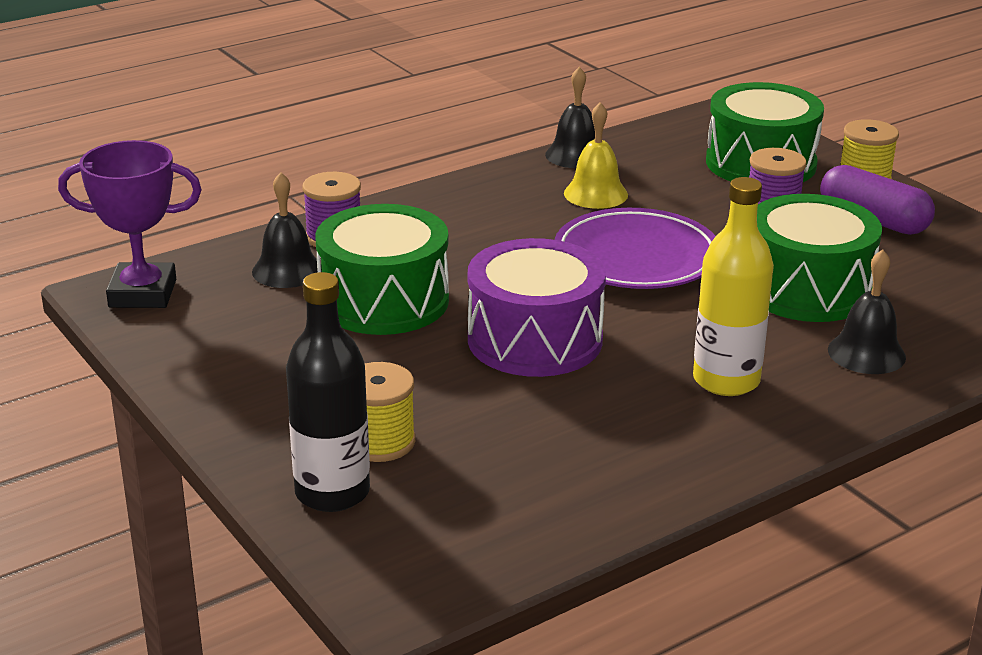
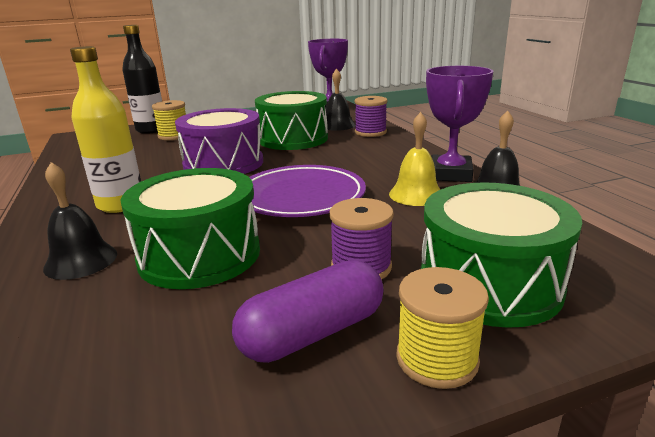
camera: 105 degrees right, 5 degrees down
(521, 177) = (450, 174): none -> purple trophy

